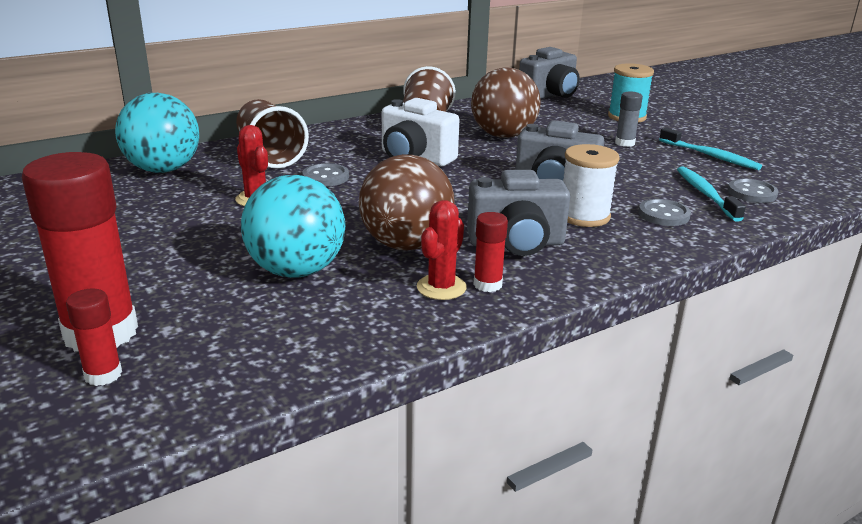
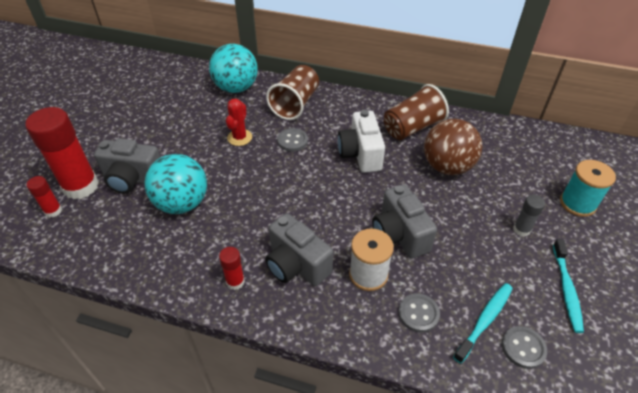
camera: 50 degrees right, 20 degrees up
(406, 245) = (247, 222): brown ball -> none
(441, 287) = (215, 265): red cactus -> none
(549, 95) = (557, 143): grey camera -> grey camera (132, 179)

